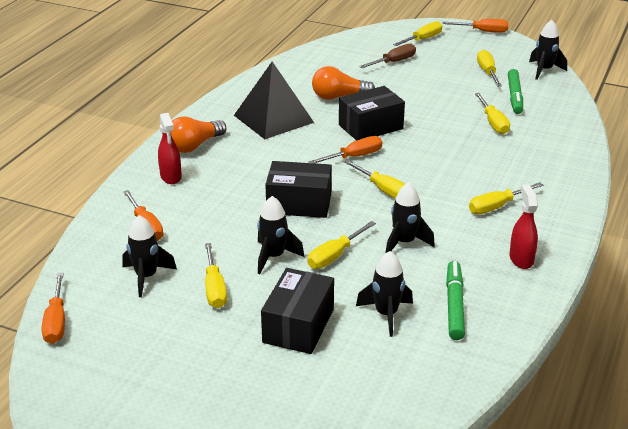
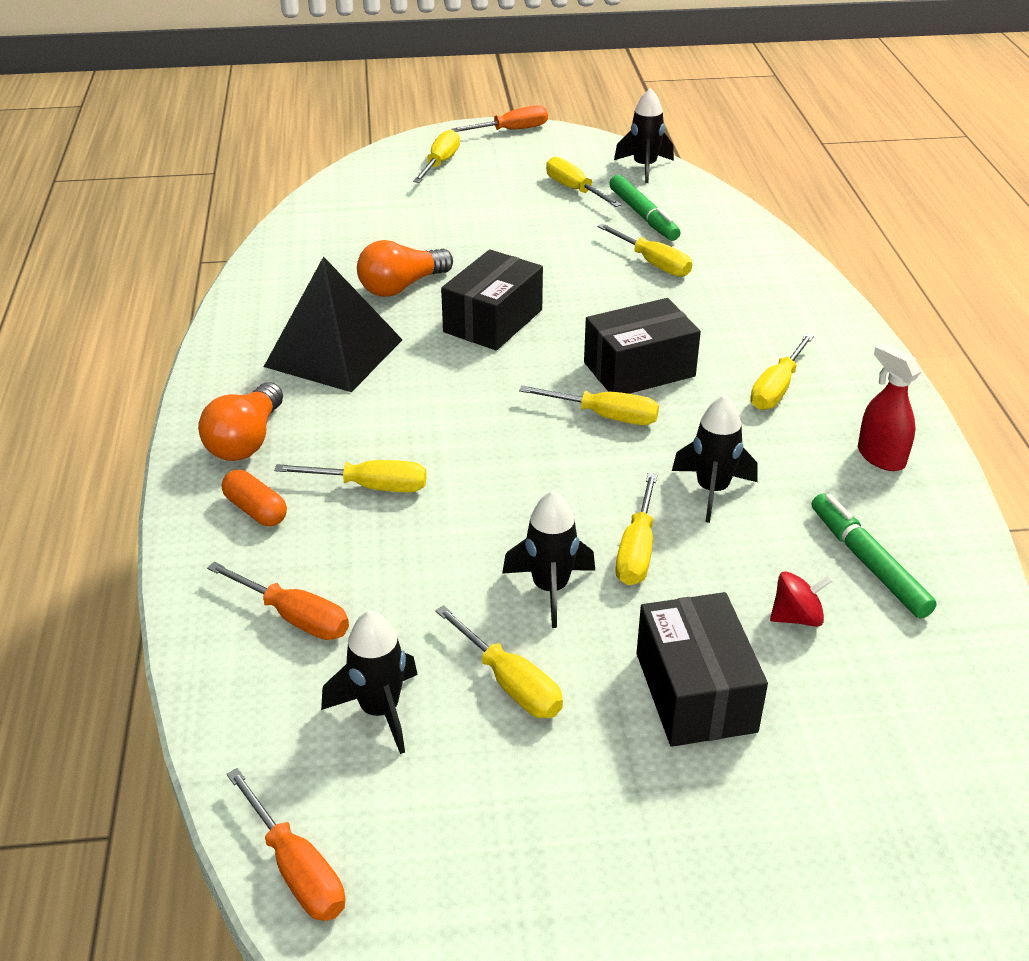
camera: 30 degrees left, 5 degrees up
(171, 177) = (256, 510): red spray bottle -> orange capsule
(233, 184) = (371, 486): none -> yellow screwdriver
(299, 203) = (504, 483): black box -> black box (639, 369)
(354, 157) = (514, 377): orange screwdriver -> none
(386, 314) = (796, 617): black rocket -> red spinning top
(394, 62) = (431, 209): brown screwdriver -> none

